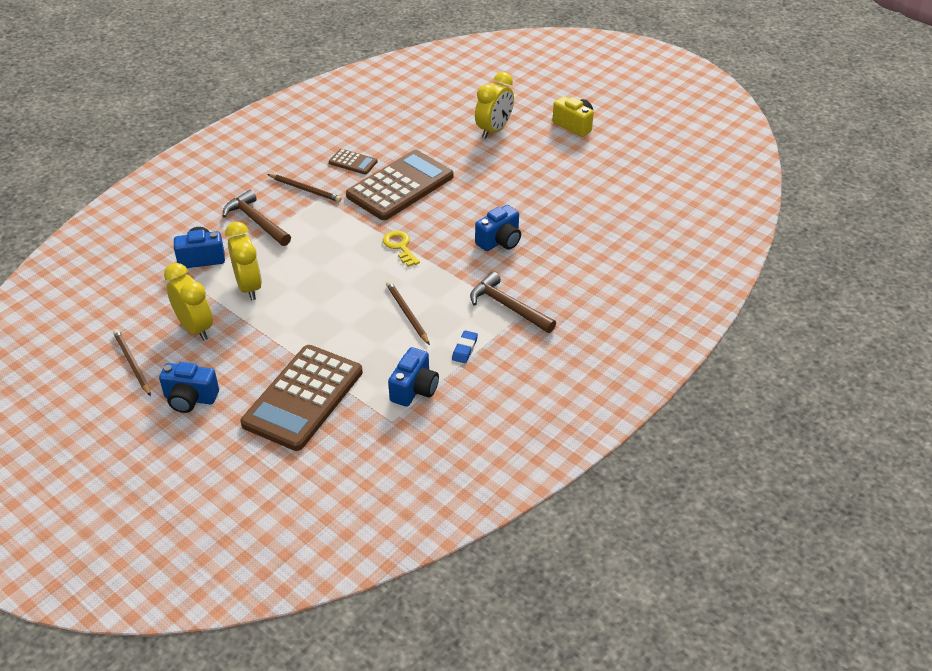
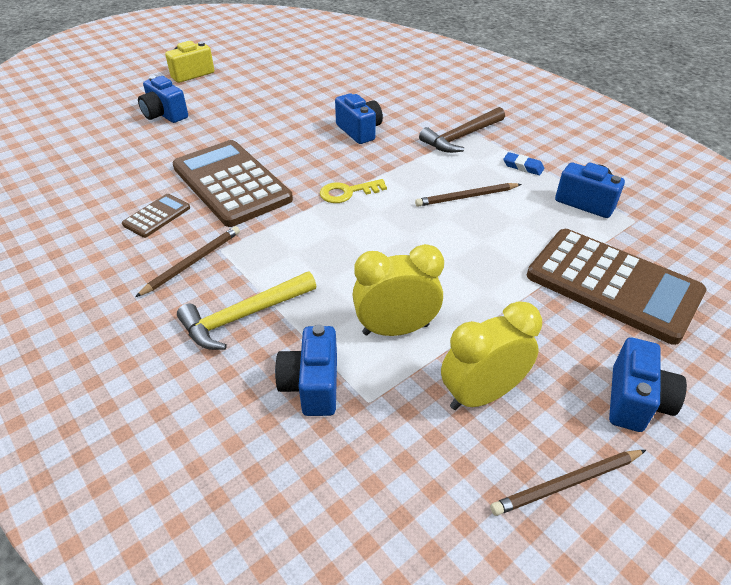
camera: 80 degrees left, 0 degrees up
(256, 221) = (244, 316): brown hammer -> yellow hammer
(494, 130) = (165, 115): yellow clock -> blue camera

